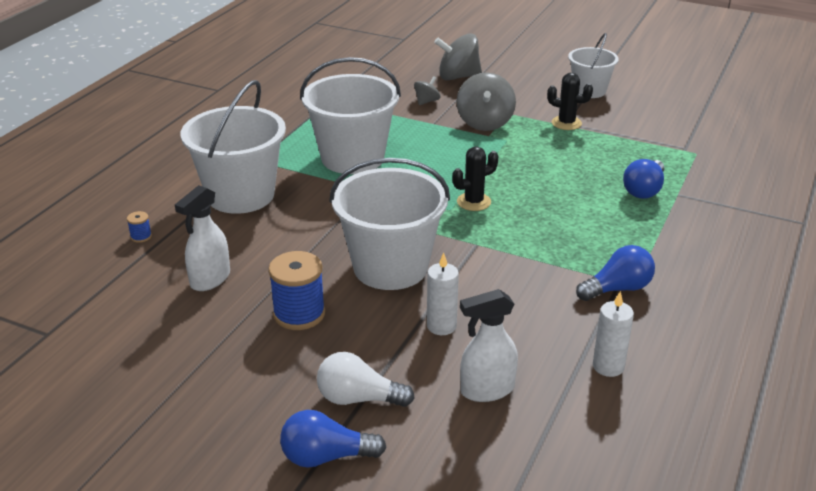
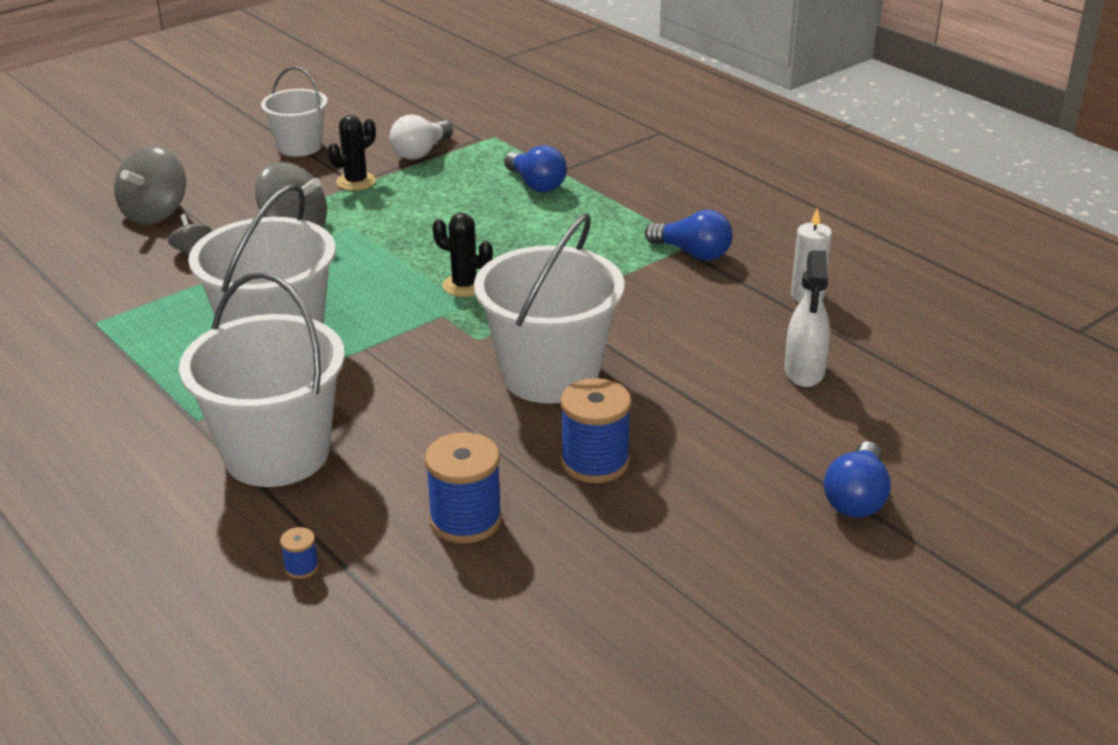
camera: 65 degrees left, 0 degrees up
(210, 279) = (465, 520): white spray bottle -> blue spool
(358, 399) = (774, 455): white light bulb -> white light bulb (421, 152)
(441, 326) = (684, 370): white candle -> none
(473, 202) = (464, 285): black cactus -> black cactus turned 60 degrees counterclockwise
(617, 289) = (693, 253): blue light bulb -> blue light bulb turned 120 degrees clockwise

